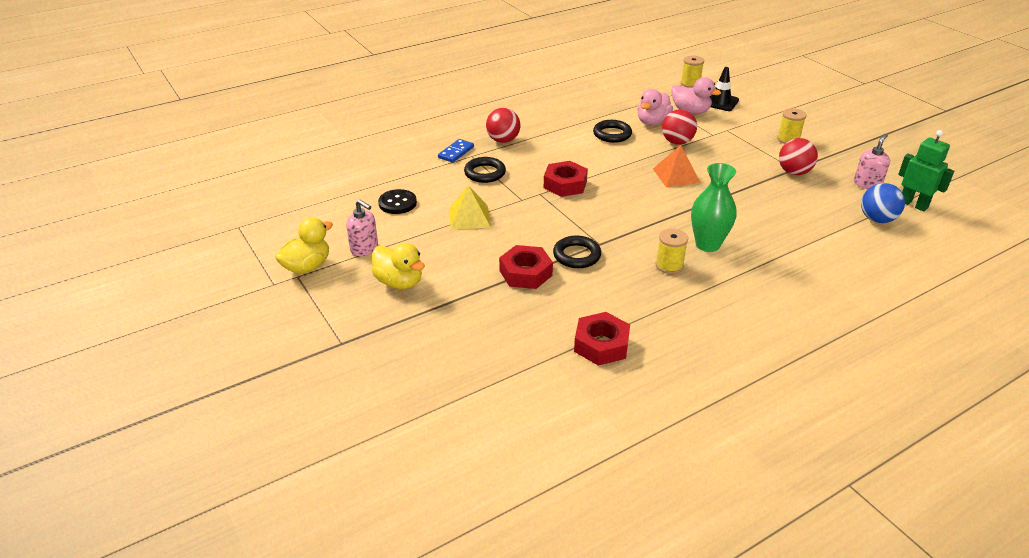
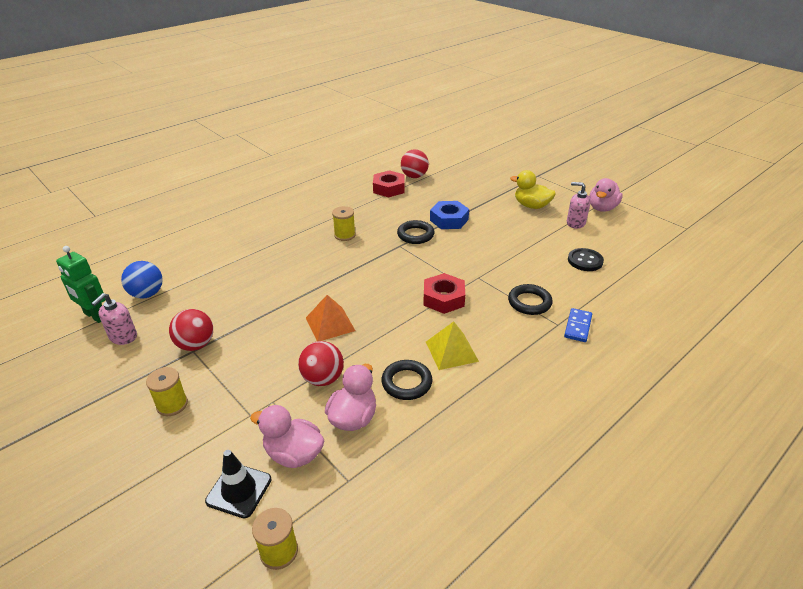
camera: 170 degrees right, 0 degrees up
(307, 266) = (602, 208): yellow duck -> pink duck
(469, 217) = (514, 255): yellow pyramid -> yellow pyramid (451, 351)
(503, 140) = (537, 353): red ball -> red ball (414, 176)
(525, 273) = (449, 220): red nut -> blue nut
(707, 244) = (312, 254): green vase -> none

